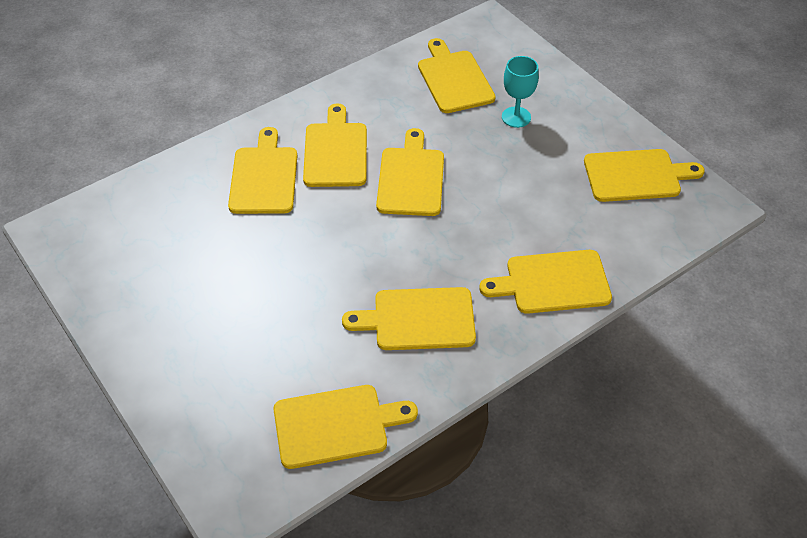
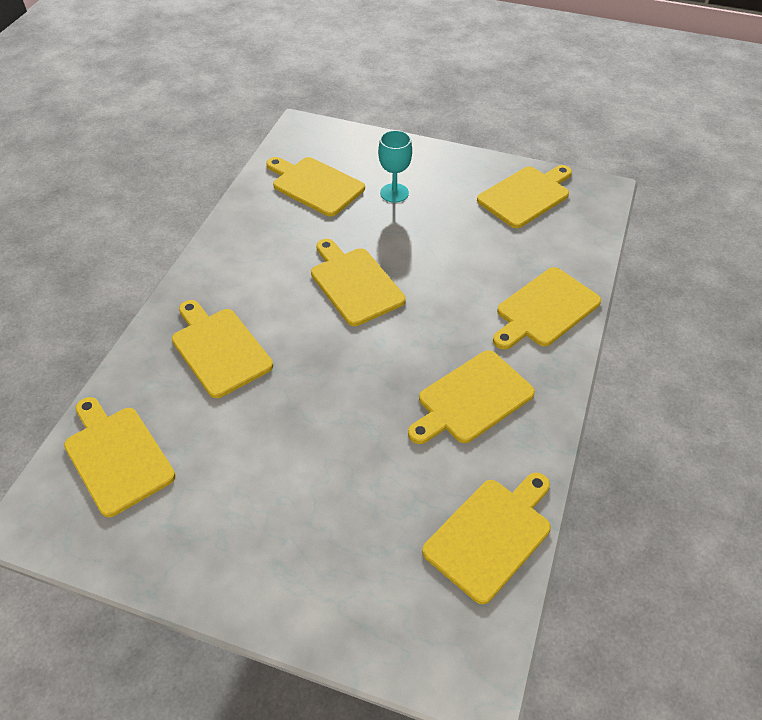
camera: 35 degrees left, 0 degrees up
(335, 152) = (267, 293): yellow cutting board -> yellow cutting board (117, 456)

